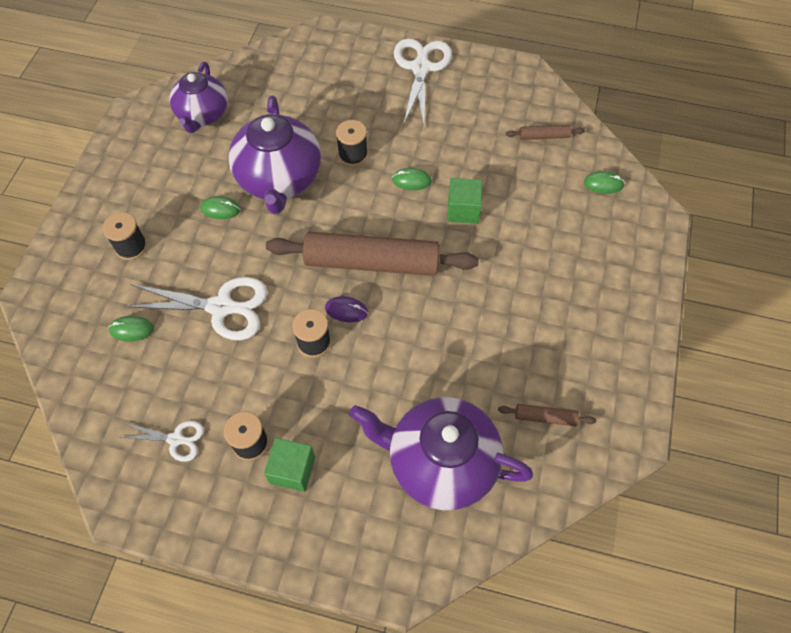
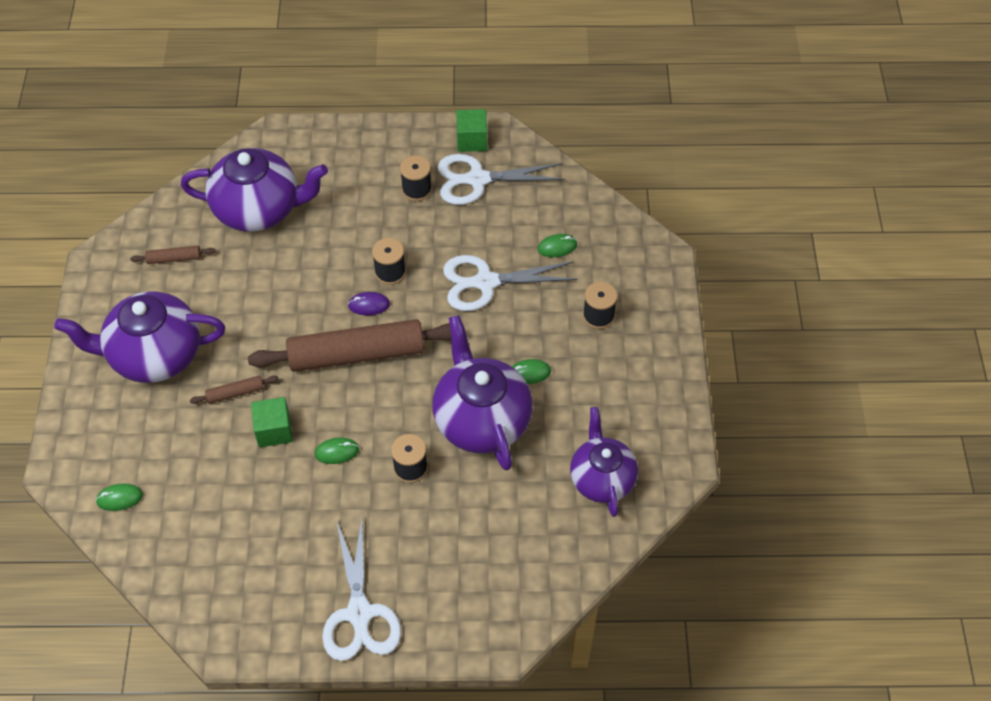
camera: 165 degrees right, 5 degrees down
(176, 439) = (477, 179): white scissors -> white scissors, size x1.84
(292, 470) = (376, 180): green cube -> green cube (472, 140)
(544, 136) = (191, 546): brown rolling pin -> brown rolling pin (235, 393)
(570, 307) = (154, 355): none -> purple teapot

